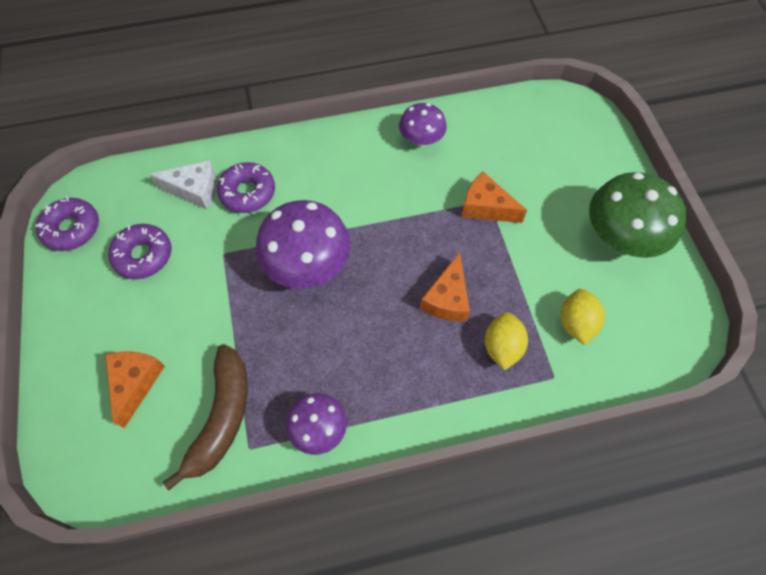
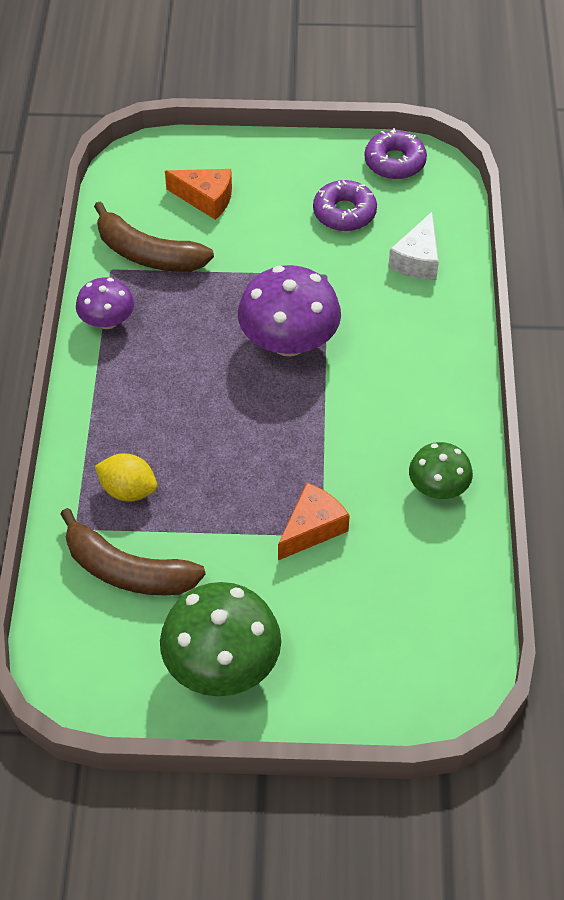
camera: 105 degrees right, 10 degrees down
(248, 192) = (401, 304): purple donut -> none
(421, 139) = (438, 487): purple mushroom -> green mushroom
(447, 298) = (203, 456): orange cheese -> none
(576, 323) = (127, 570): yellow lemon -> brown banana

